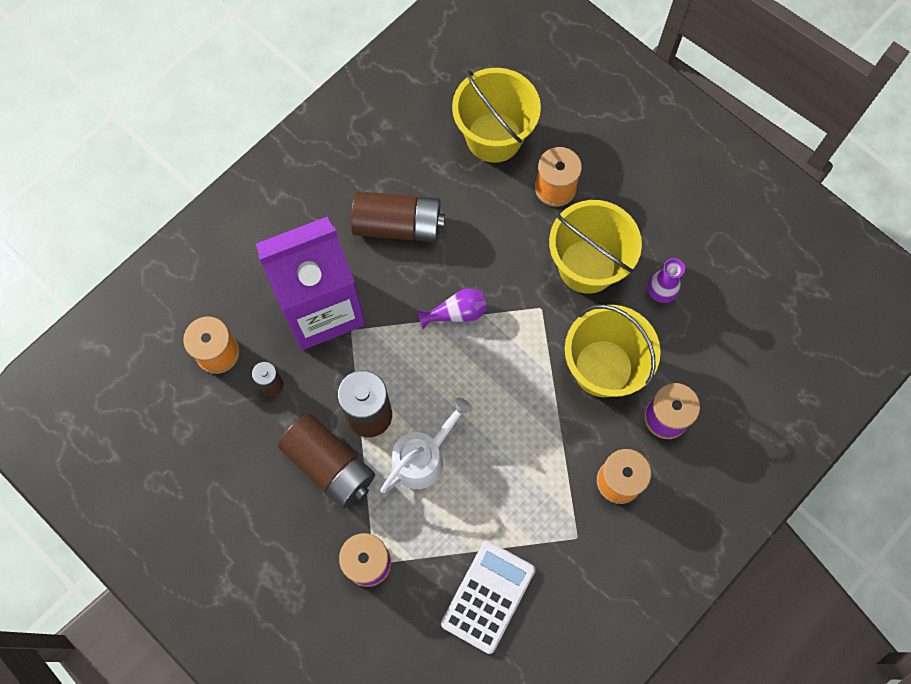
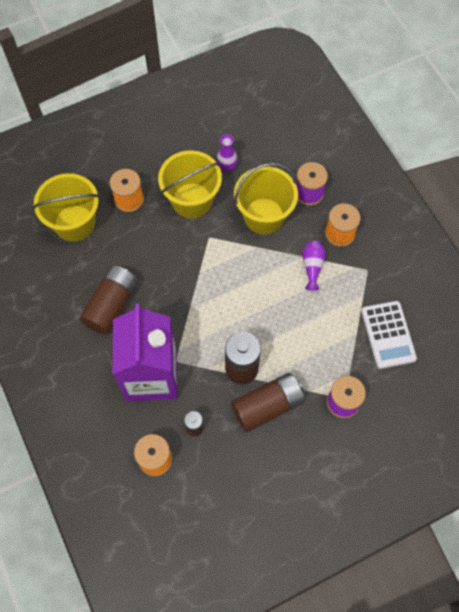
camera: 70 degrees left, 5 degrees down
(423, 457) = (283, 344): white watering can -> none
(456, 313) = (191, 289): purple vase -> purple vase (312, 267)
(488, 596) = (388, 335): white calculator -> white calculator turned 150 degrees counterclockwise

